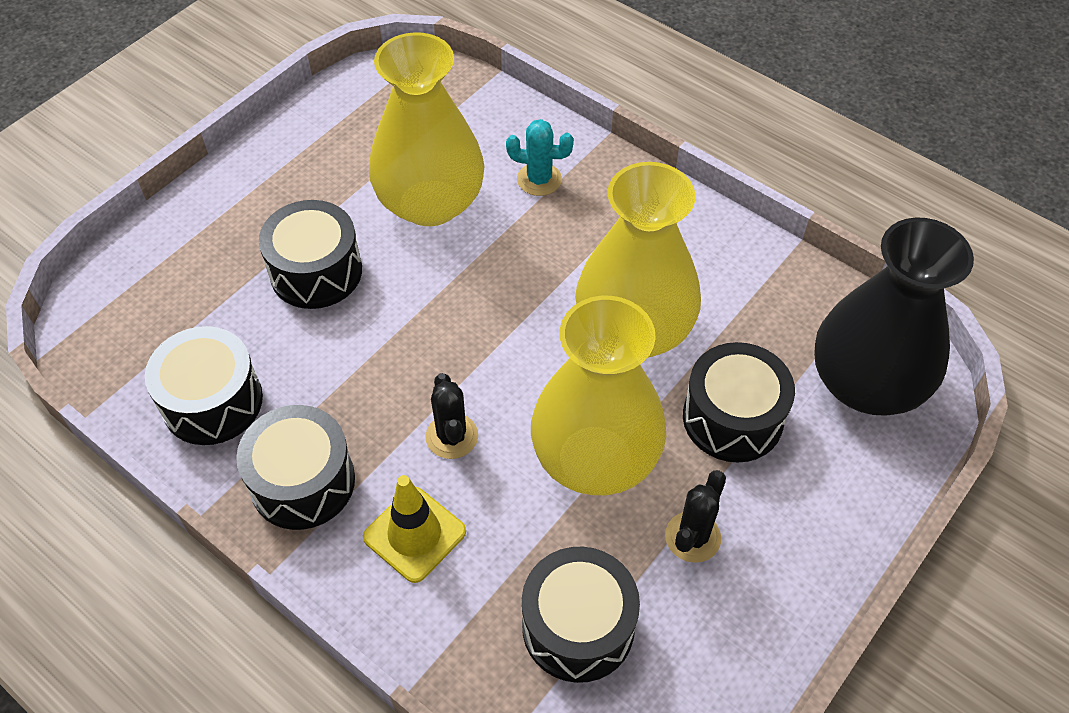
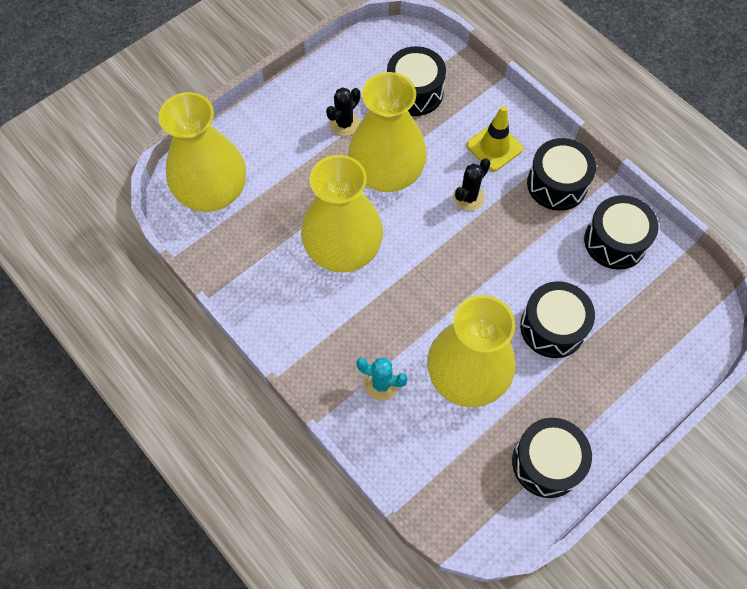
camera: 170 degrees left, 10 degrees up
(452, 436) = (468, 197): black cactus -> black cactus turned 45 degrees clockwise
(732, 418) = (300, 183): black drum -> black drum (546, 462)
(866, 383) = (212, 191): black vase -> yellow vase

